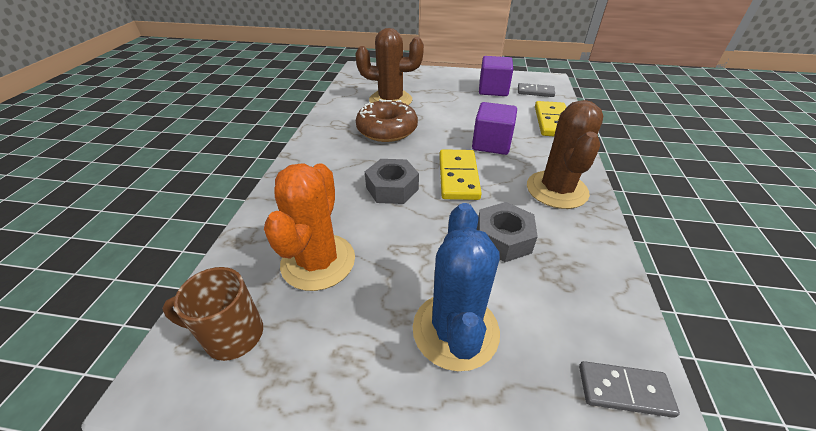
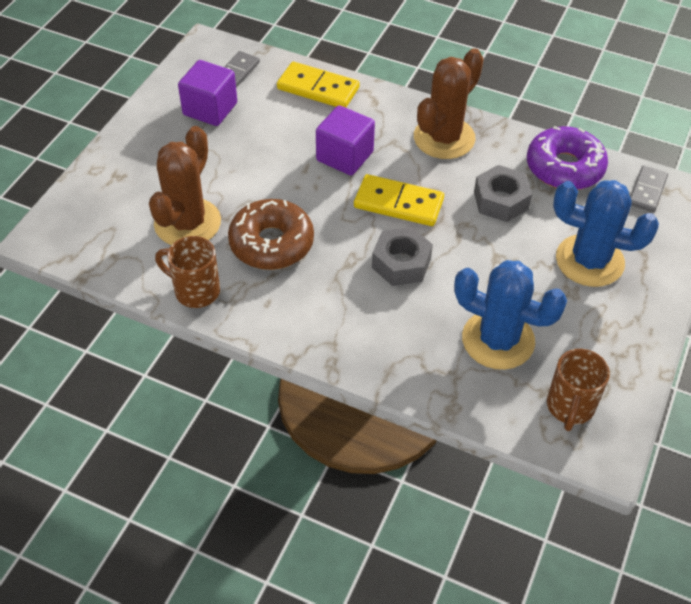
camera: 75 degrees left, 10 degrees up
(318, 262) = (498, 340): orange cactus -> blue cactus
(336, 112) = (195, 291): none -> brown mug
(557, 190) = (444, 138): brown cactus -> brown cactus turned 75 degrees counterclockwise
(592, 286) = (564, 168): none -> purple donut

